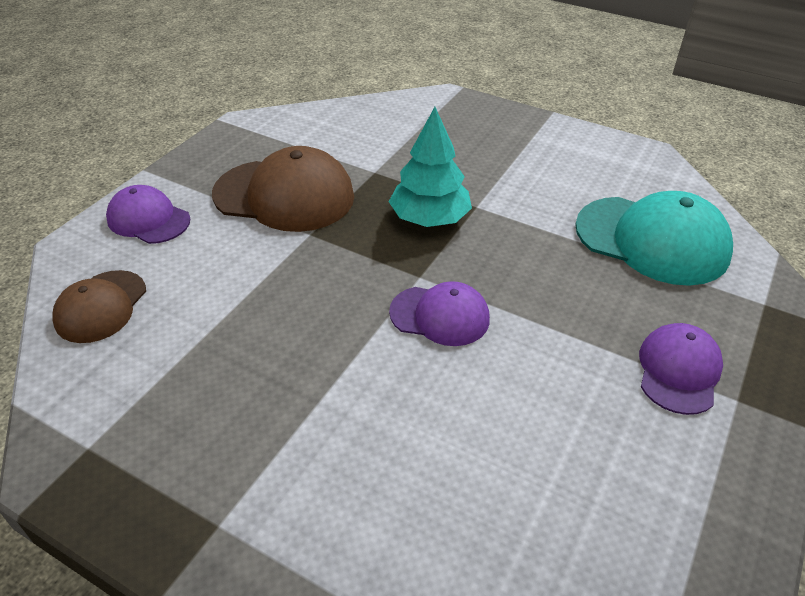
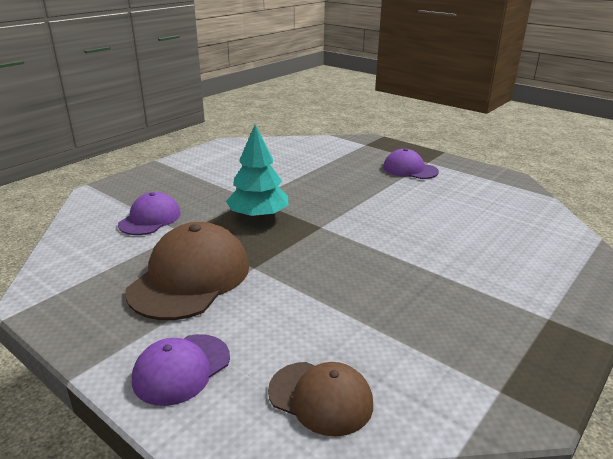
camera: 80 degrees left, 15 degrees down
(440, 315) = (361, 224): purple cap -> purple cap (150, 219)
(652, 240) = (309, 157): turquoise cap -> none

